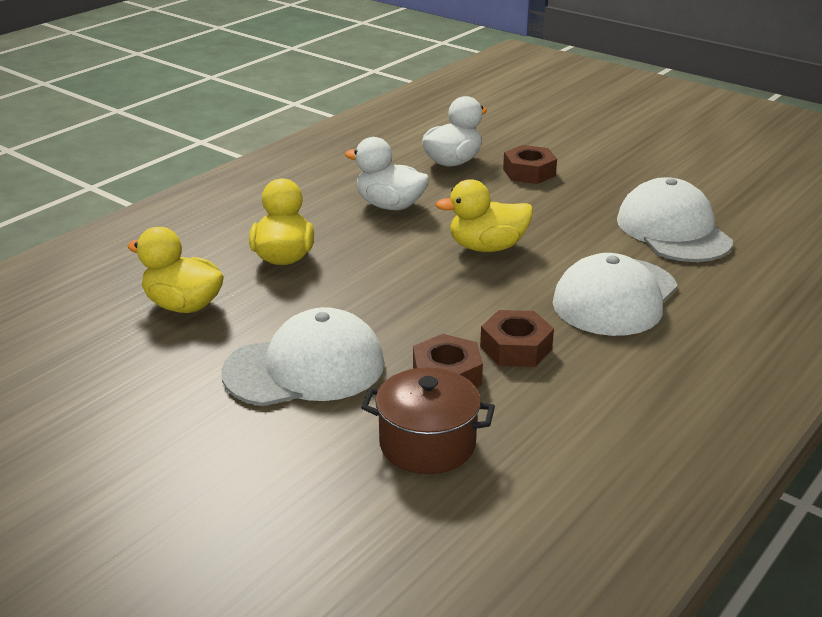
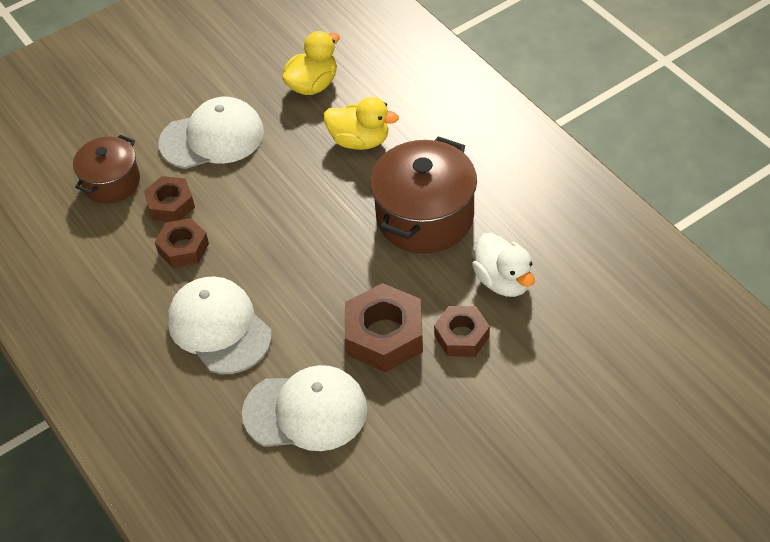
camera: 110 degrees right, 20 degrees up
(305, 368) = (212, 138): white cap -> white cap turned 105 degrees counterclockwise
(390, 206) = (425, 217): white duck -> brown pot
(487, 247) = (327, 266): yellow duck -> none
(554, 206) = (384, 335): none -> brown nut

